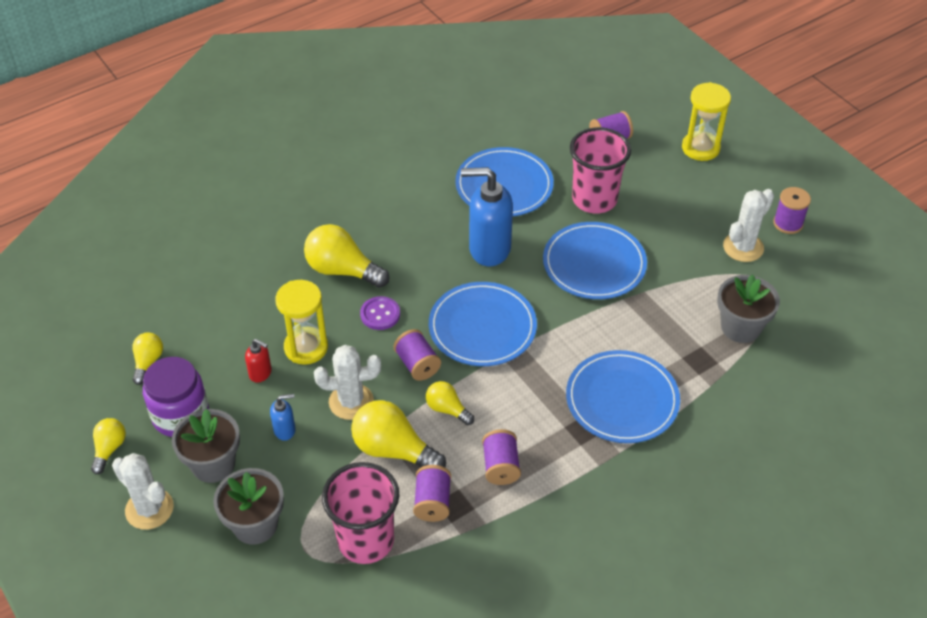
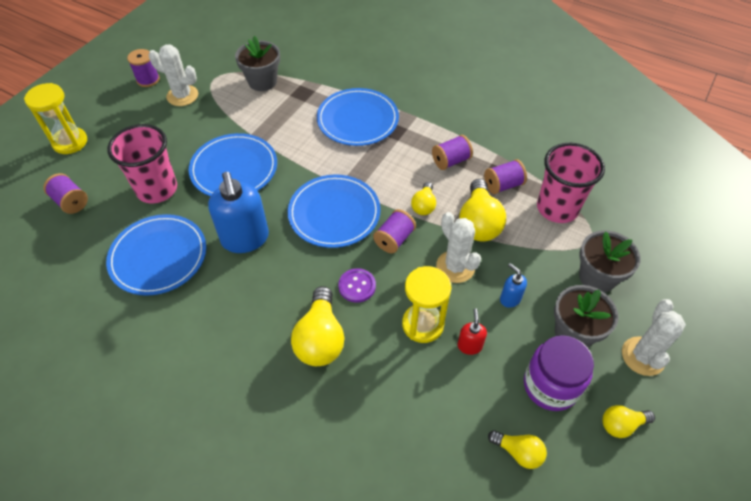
camera: 115 degrees left, 5 degrees up
(148, 362) = (518, 452): yellow light bulb -> yellow light bulb turned 135 degrees counterclockwise

